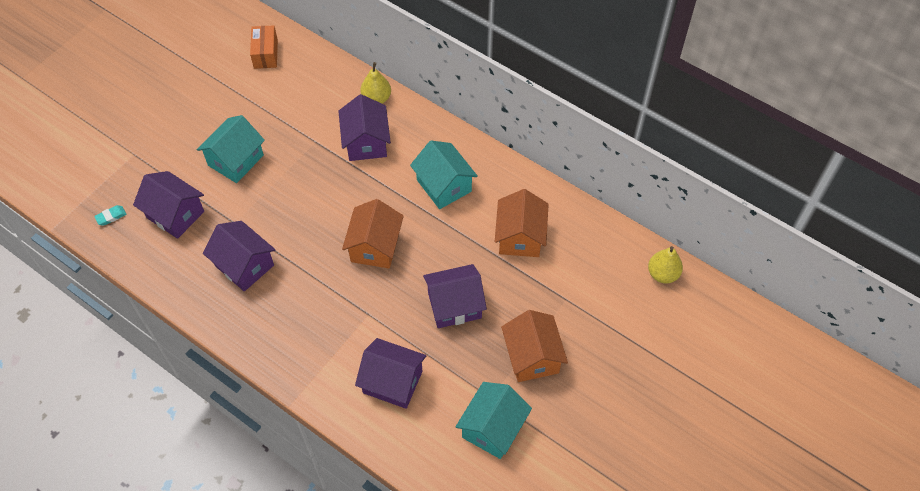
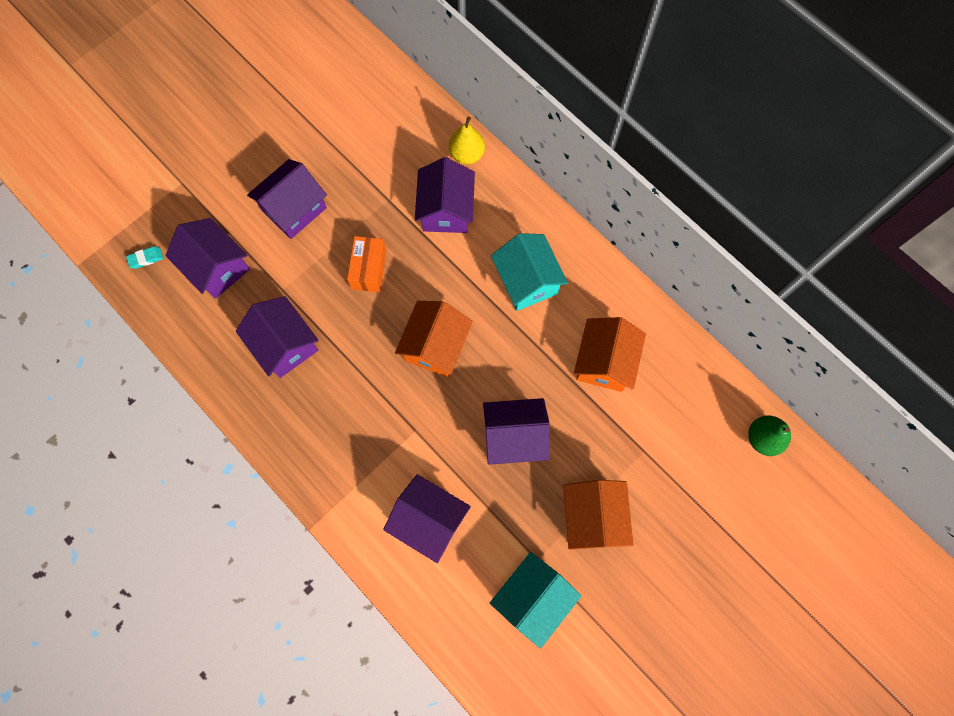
camera: 10 degrees right, 15 degrees up
(236, 160) = (294, 209): turquoise house -> purple house
(265, 54) = (348, 76): orange box -> orange box (369, 269)
(662, 274) = (762, 438): yellow pear -> green pear

